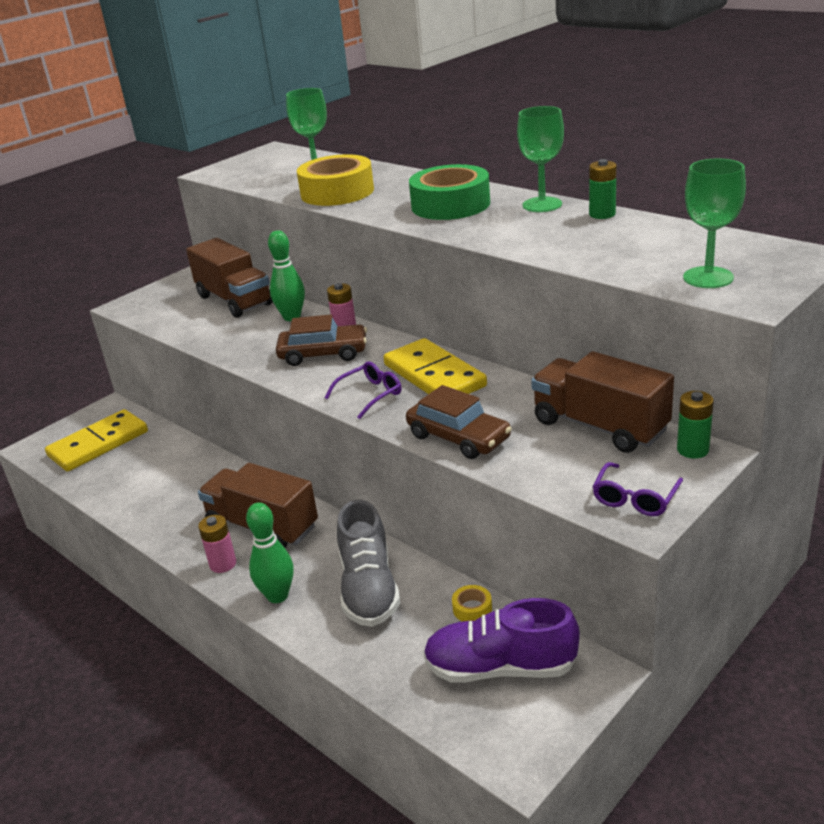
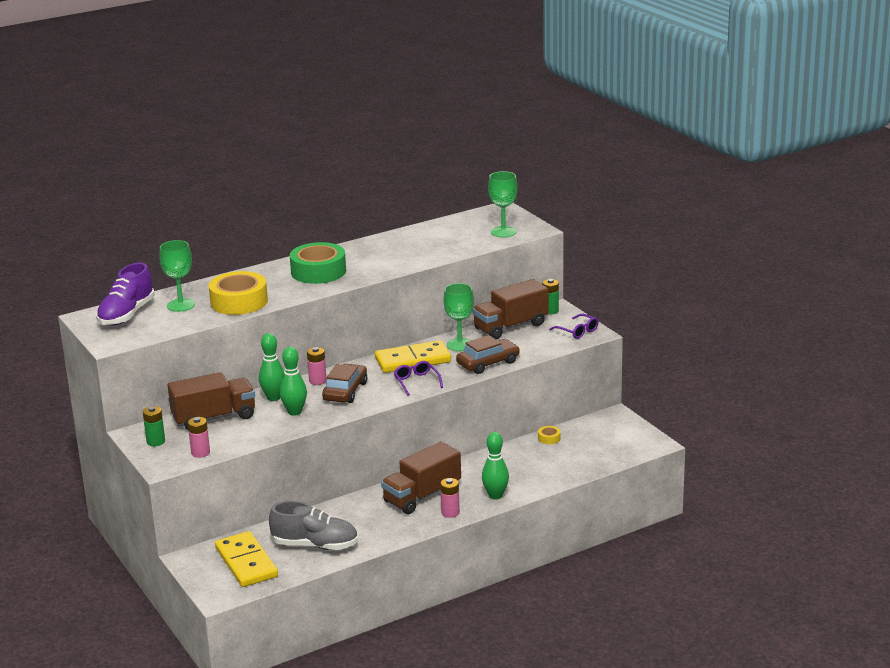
camera: 75 degrees left, 5 degrees down
(154, 315) = (200, 453): none -> pink battery
(259, 338) = (294, 412): none -> green bowling pin
(369, 588) = (510, 466): grey shoe -> grey shoe (315, 545)
(500, 668) = (596, 438): purple shoe -> purple shoe (126, 314)
(542, 205) = (355, 248): green goblet -> green goblet (460, 345)
(602, 214) = (392, 237): green battery -> green battery (156, 442)

